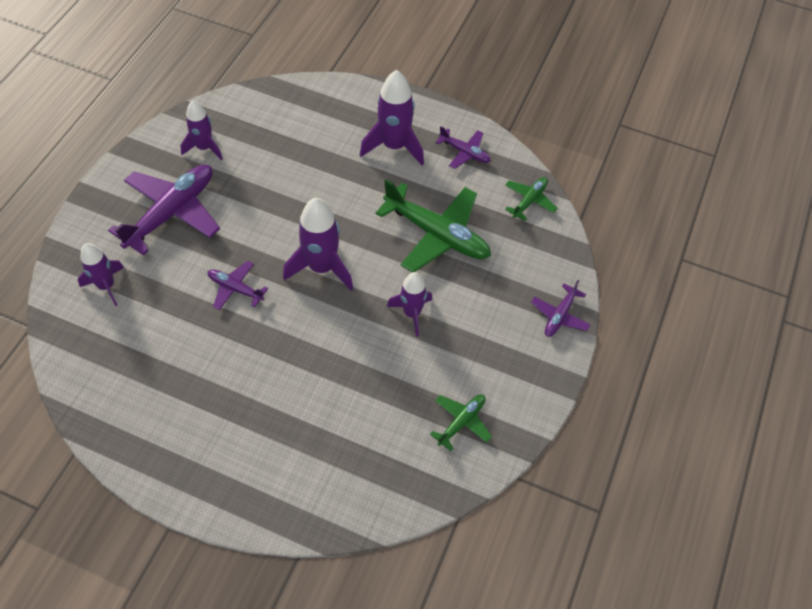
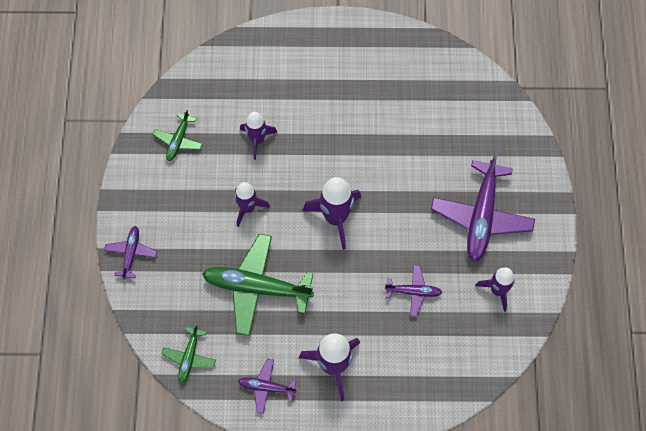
camera: 160 degrees right, 10 degrees up
(106, 286) = (487, 136): purple rocket -> purple rocket (257, 140)
(235, 288) = (391, 173): purple plane -> purple plane (413, 292)

